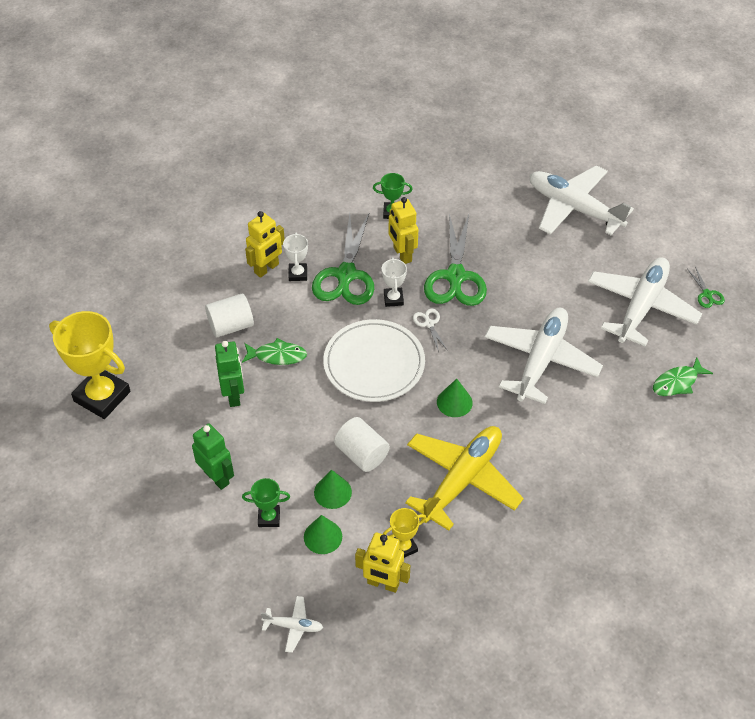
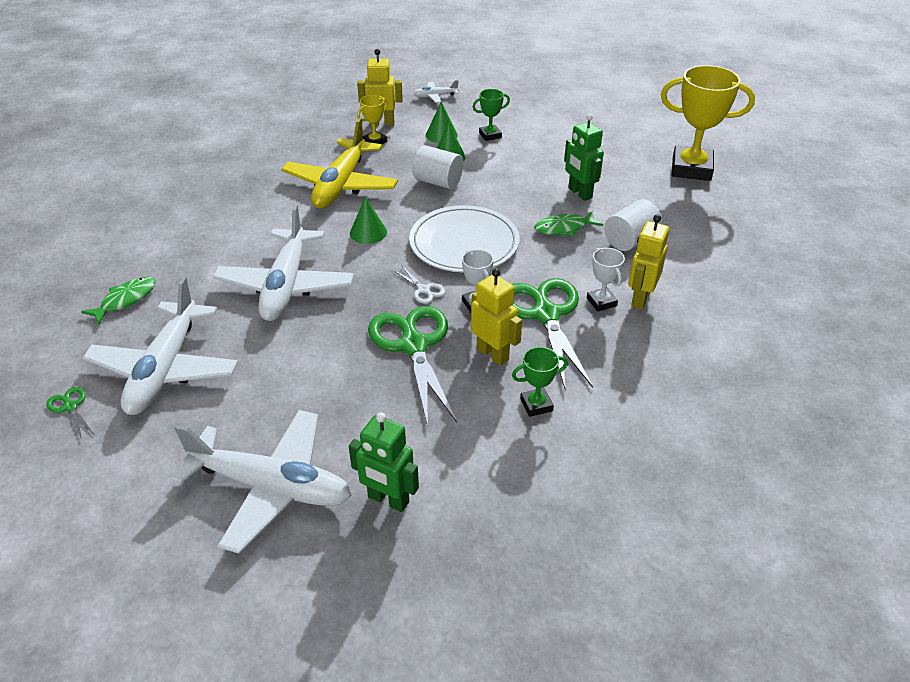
camera: 160 degrees right, 10 degrees down
(217, 477) = (548, 146): green robot -> green robot (388, 500)

